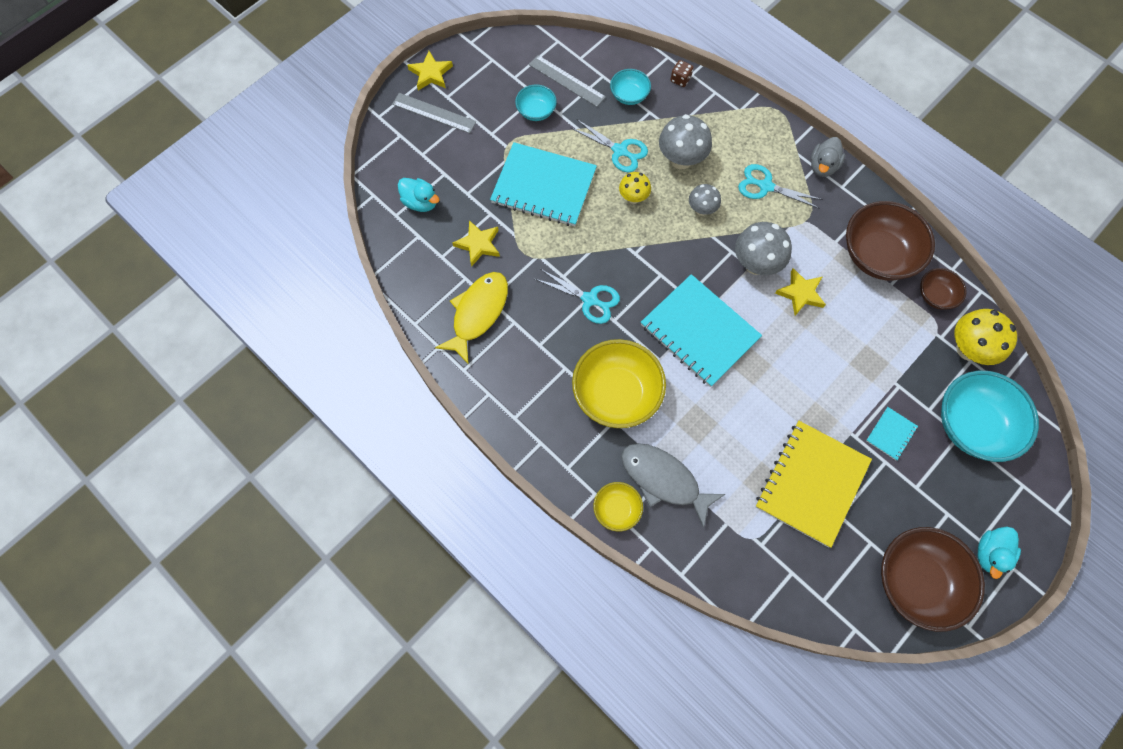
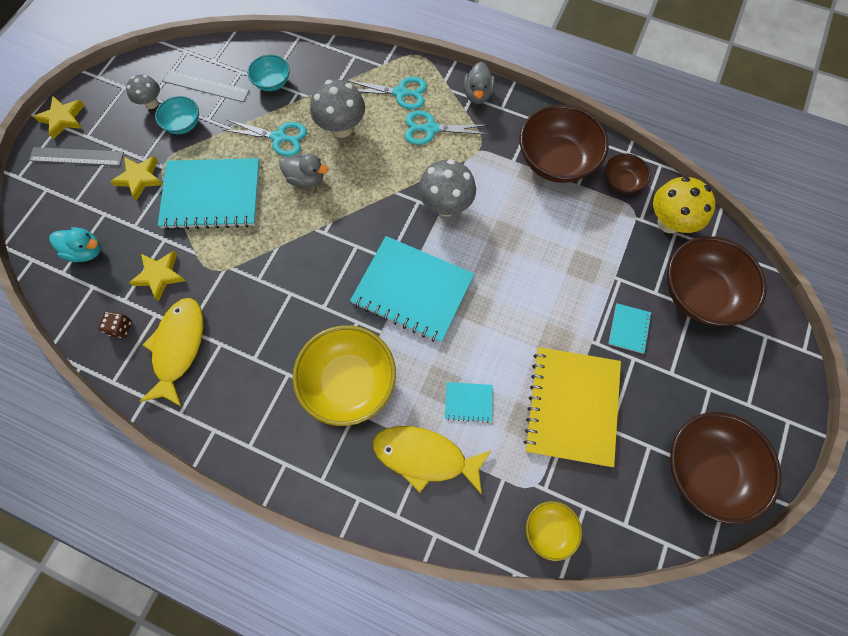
camera: 20 degrees left, 0 degrees up
(590, 299) = (292, 294): turquoise scissors -> turquoise scissors (400, 93)
(617, 509) = (386, 507): yellow bowl -> yellow bowl (549, 530)
(633, 198) = (306, 179): yellow mushroom -> grey duck
(663, 480) = (425, 456): grey fish -> yellow fish
(680, 79) = (317, 53): brown dice -> brown dice (120, 328)
(701, 210) = (376, 170): grey mushroom -> grey mushroom (151, 103)
(718, 447) = (468, 402): none -> turquoise notebook
(800, 293) = (497, 220): yellow star -> yellow star (140, 178)
(972, 425) = (699, 293): turquoise bowl -> brown bowl
(990, 554) = (762, 414): turquoise duck -> none

